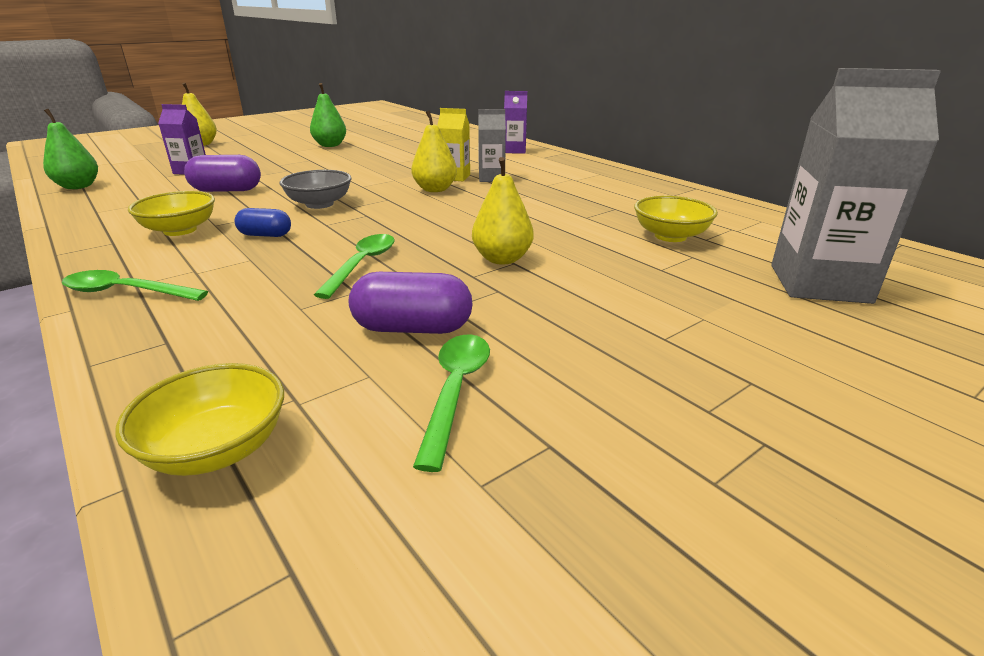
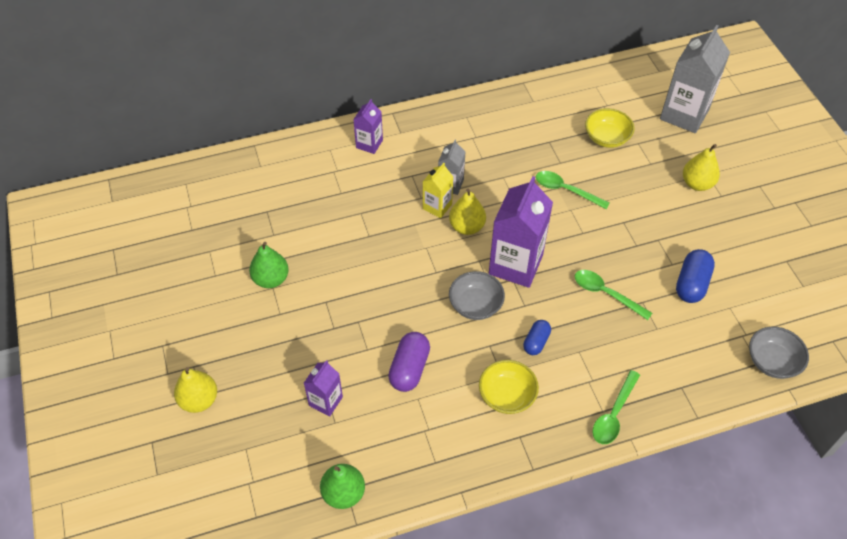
camera: 70 degrees left, 25 degrees up
(217, 449) = (772, 361): yellow bowl -> grey bowl
(390, 214) = (515, 264): none -> purple carton
(413, 328) = (691, 284): purple capsule -> blue capsule
(455, 391) = (748, 280): green spoon -> green spoon (566, 190)
(502, 259) = (617, 226): yellow pear -> yellow pear (697, 184)

